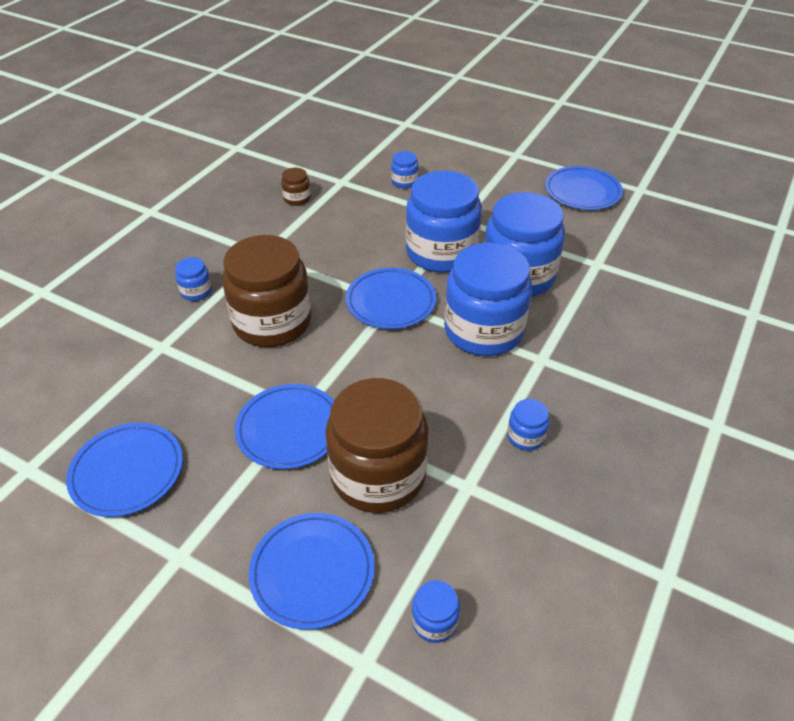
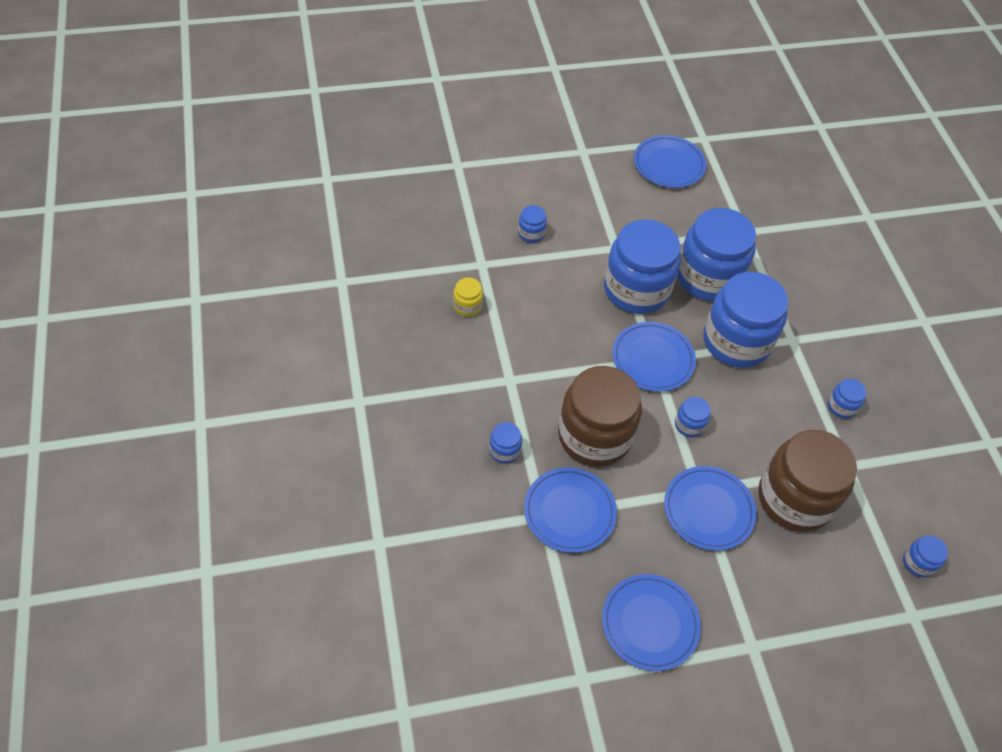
camera: 45 degrees left, 10 degrees up
(297, 199) = (467, 306): brown jar -> yellow jar
(312, 572) = (831, 590): blue plate -> blue plate (569, 512)
(359, 361) = (689, 425): none -> blue jar

